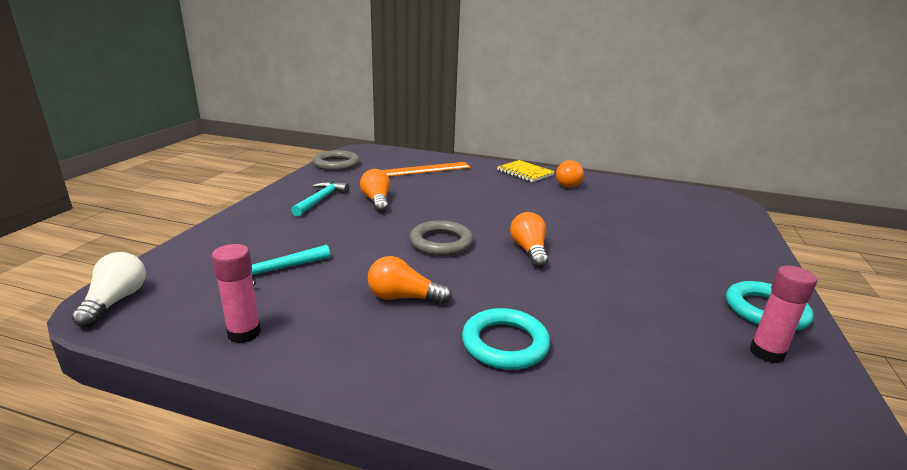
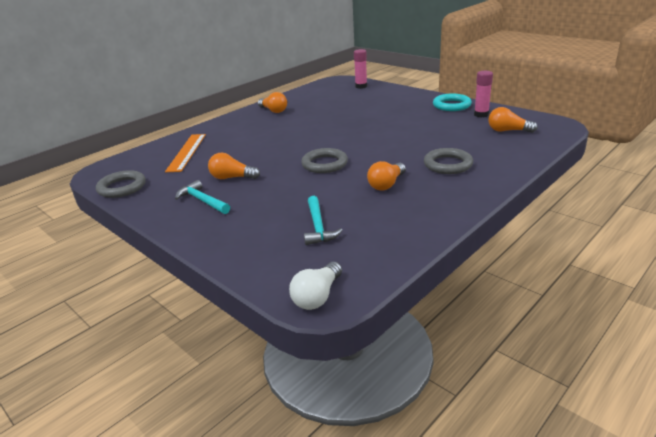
camera: 60 degrees left, 5 degrees up
(116, 301) = (317, 296): white light bulb -> white light bulb turned 90 degrees counterclockwise
(244, 333) = (396, 239): pink glue stick -> pink glue stick (361, 86)
(505, 343) = (448, 164): turquoise ring -> grey ring
(525, 172) = (238, 119): yellow notebook -> none
(529, 251) = (357, 141): orange light bulb -> orange light bulb (508, 131)

